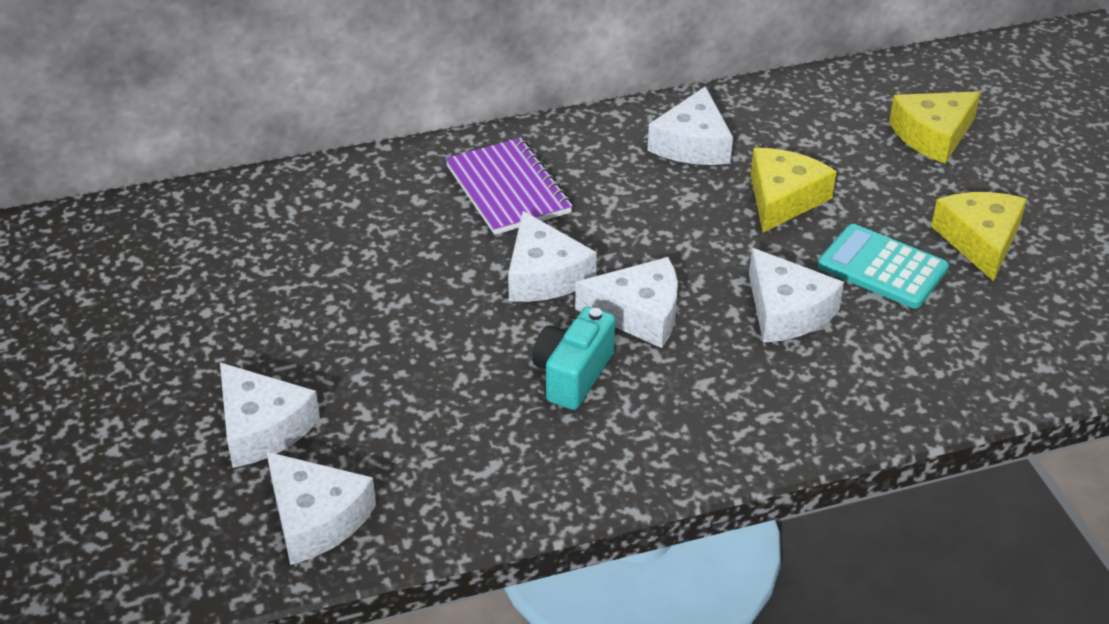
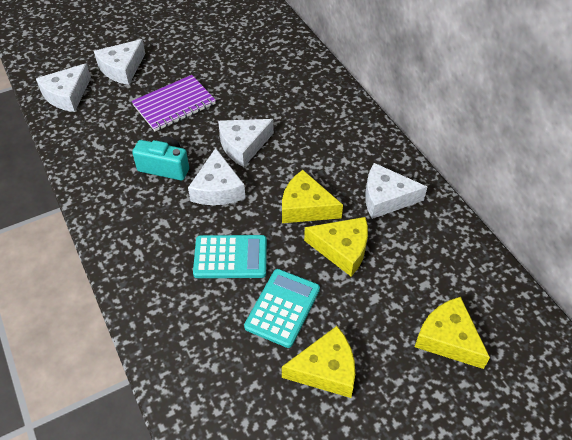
camera: 80 degrees right, 10 degrees up
(508, 189) = (314, 121): purple notebook -> purple notebook (174, 105)
(697, 222) = (305, 207): none -> yellow cheese
(786, 311) = (230, 257): white cheese -> turquoise calculator

